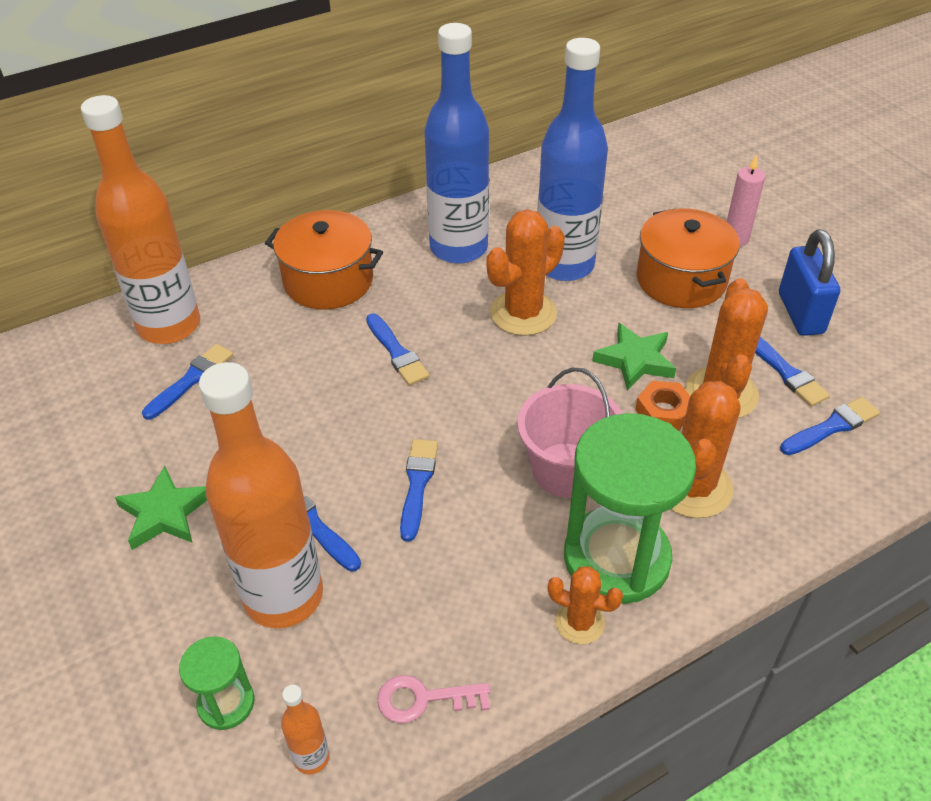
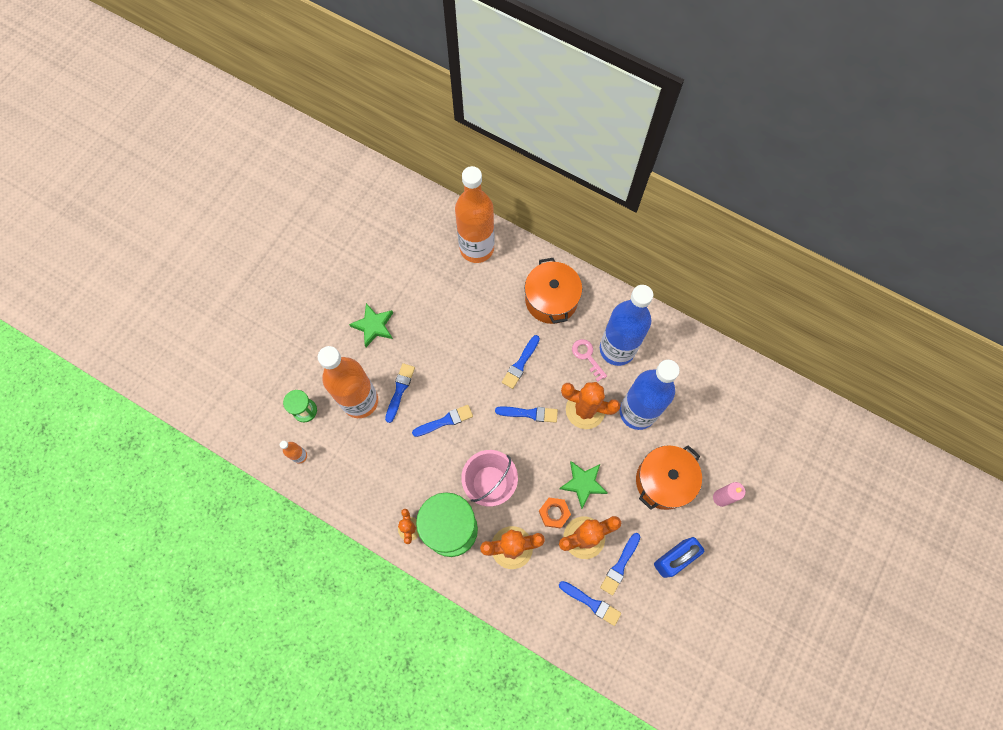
camera: 60 degrees right, 25 degrees up
(191, 380) = (450, 283): blue brush -> blue brush (529, 413)
(424, 699) = (343, 484): pink key -> pink key (587, 356)

